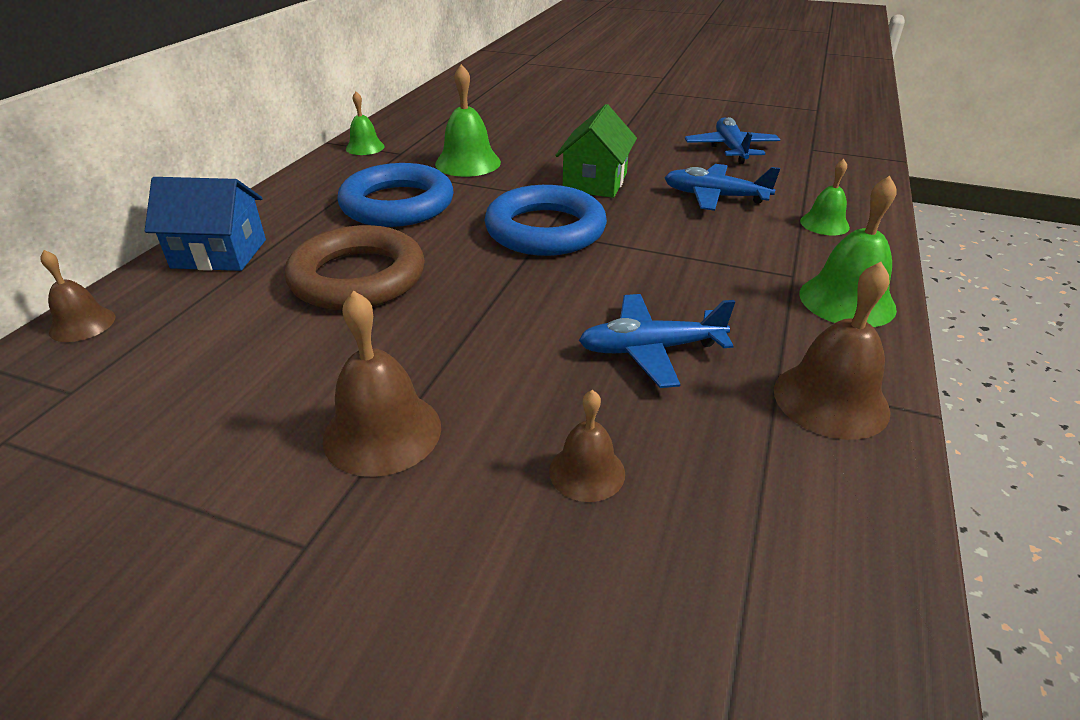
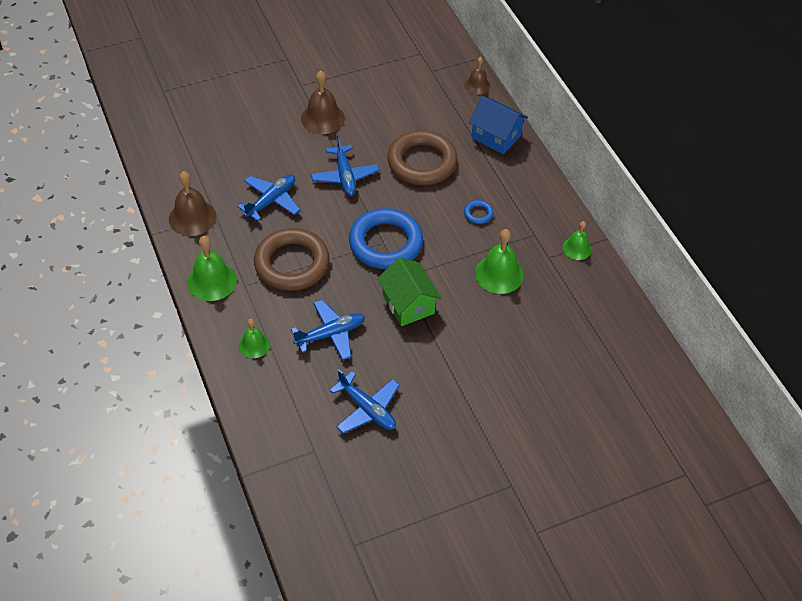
camera: 135 degrees right, 15 degrees up
(219, 253) = (496, 137): blue house -> blue house turned 75 degrees clockwise
(397, 204) = (478, 214): blue ring -> blue ring, size x0.41
(488, 319) = (345, 176): none -> blue plane
(587, 472) = (250, 144): brown bell -> none
(698, 265) = (292, 263): none -> brown ring

